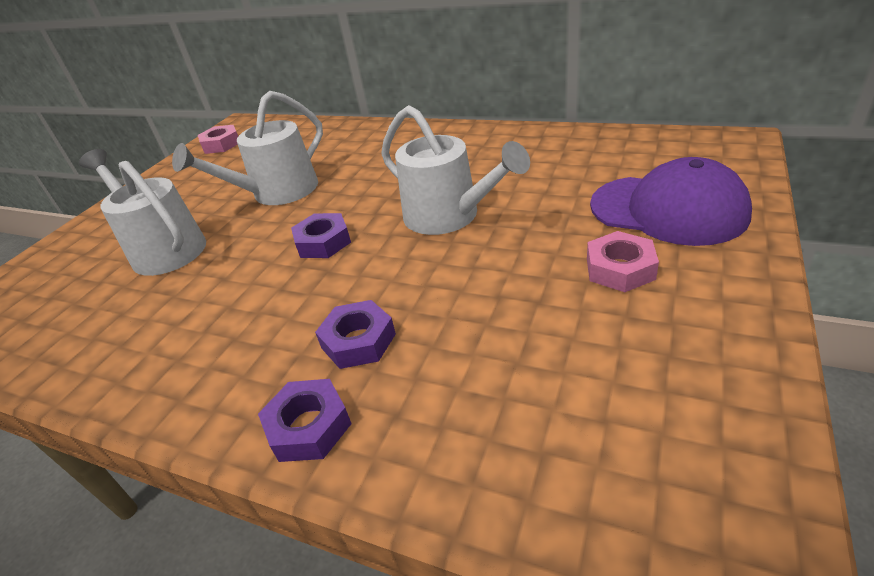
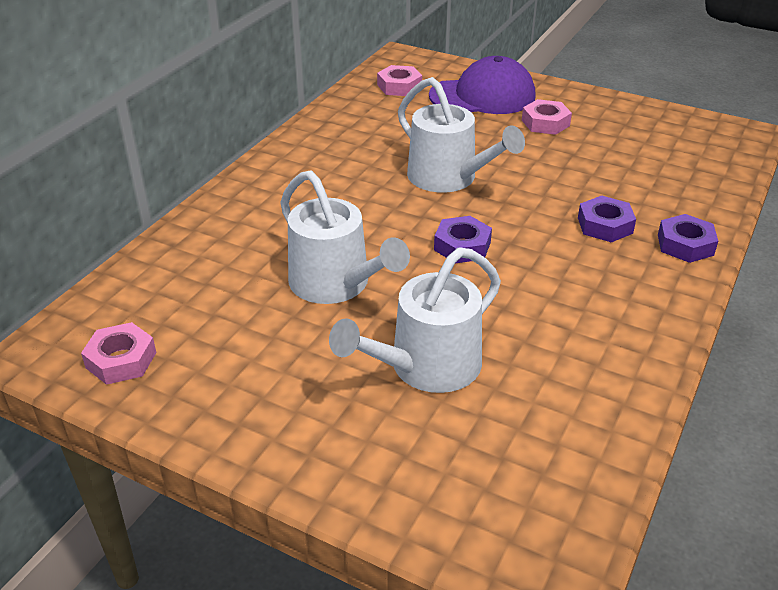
camera: 90 degrees left, 0 degrees up
(449, 216) = (448, 178): white watering can -> white watering can turned 90 degrees clockwise
(649, 154) = (399, 86): none -> pink nut
(668, 210) = (482, 96): purple cap -> purple cap turned 45 degrees clockwise

